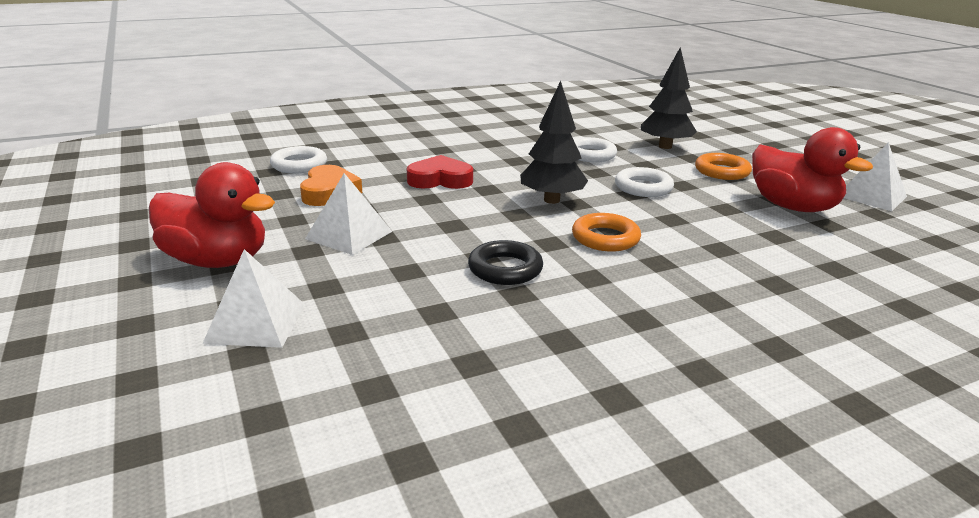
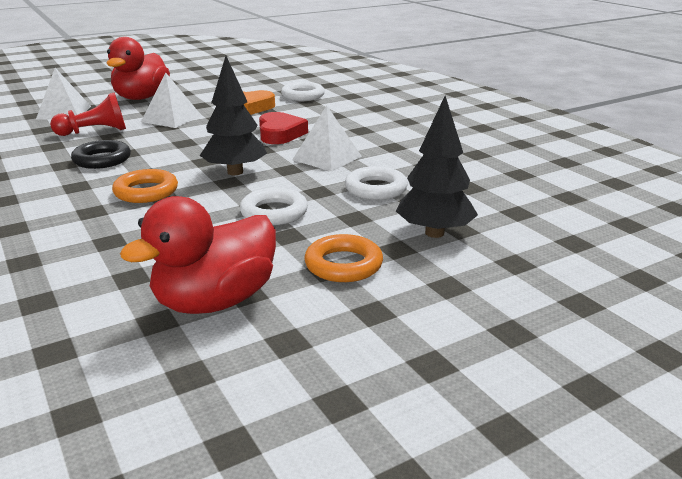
camera: 85 degrees right, 0 degrees up
(384, 284) = (94, 132): none -> red pawn
(871, 196) = (262, 388): white pyramid -> white pyramid (327, 158)

